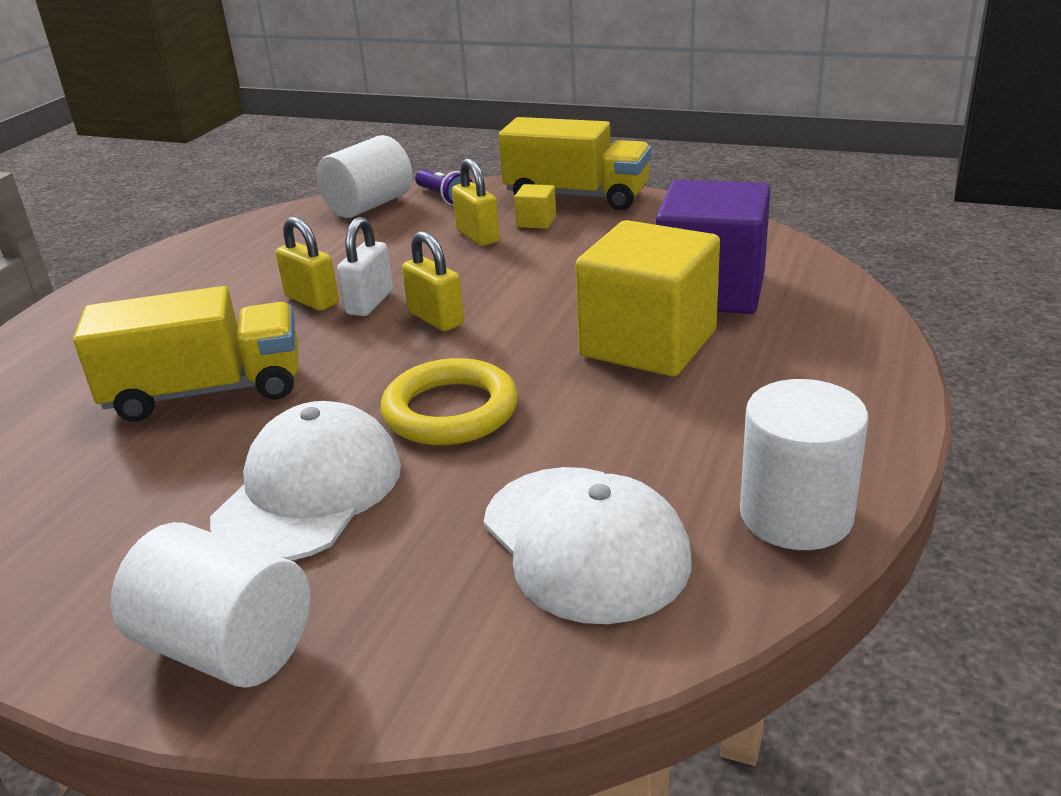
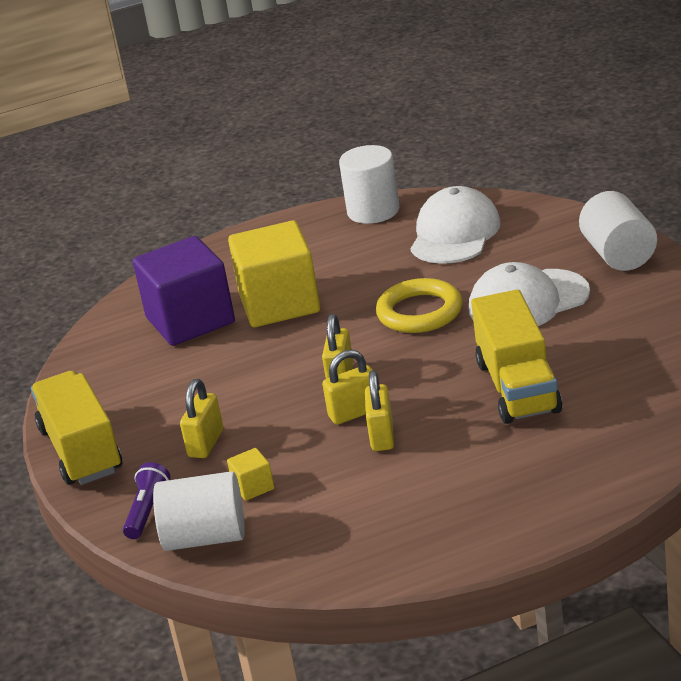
camera: 130 degrees left, 0 degrees up
(206, 391) = (518, 387): yellow truck -> yellow truck turned 135 degrees counterclockwise
(370, 303) = (354, 413): white padlock -> yellow padlock
(536, 222) = (151, 437): yellow cube -> yellow cube (253, 487)

